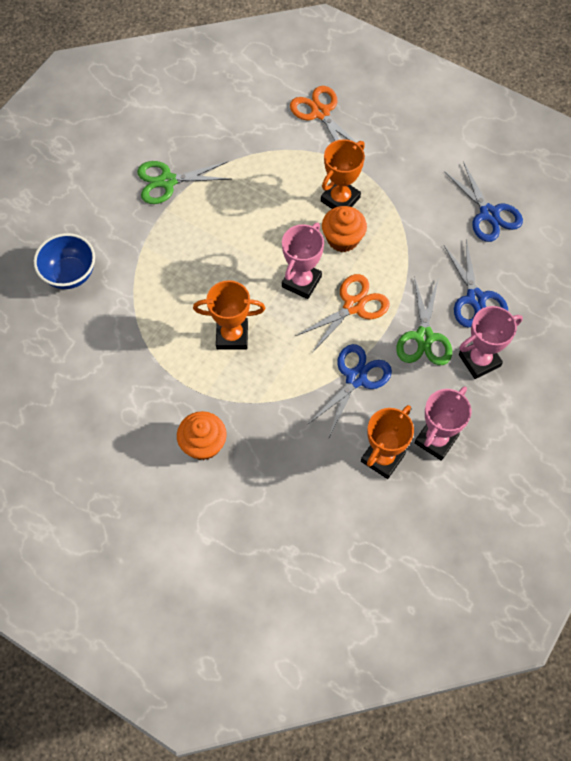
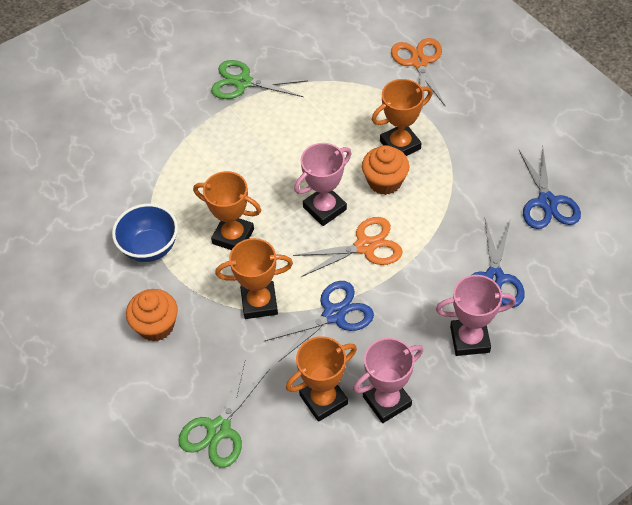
camera: 25 degrees right, 10 degrees down
(70, 274) = (114, 136): blue bowl -> blue bowl (150, 247)
(285, 390) = (259, 303): none -> orange trophy
(424, 337) = (422, 298): green scissors -> green scissors (219, 429)

